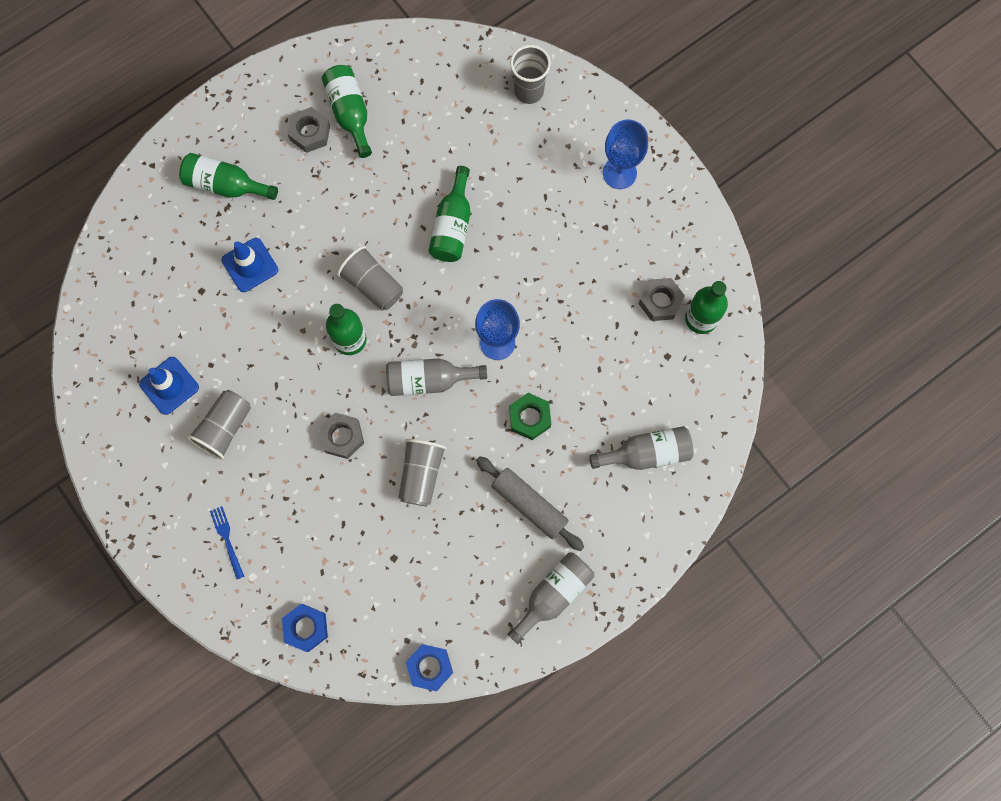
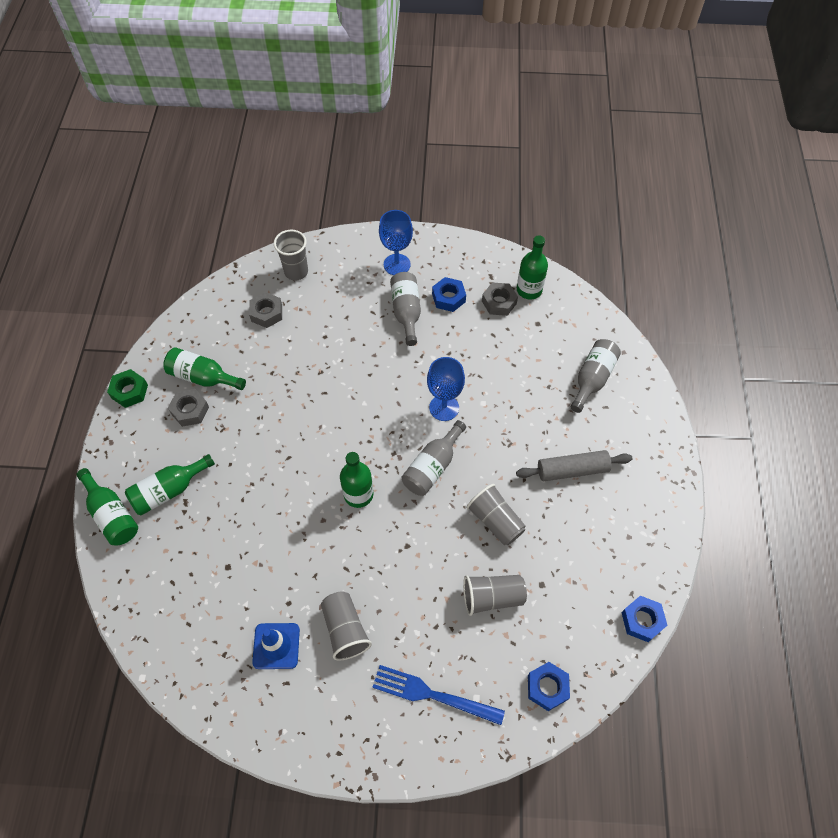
camera: 50 degrees left, 15 degrees down
(227, 539) = (432, 695): blue fork -> blue fork, size x1.82
(250, 265) = (242, 519): blue traffic cone -> none
(342, 437) = (424, 552): grey nut -> grey nut (267, 313)
(373, 285) = (334, 451): grey cup -> grey cup (492, 597)
(452, 226) = (340, 375): green bottle -> green bottle (112, 515)
(530, 418) = (512, 426): green nut -> green nut (129, 391)
(553, 594) = (647, 501): grey bottle -> grey bottle (406, 312)
(623, 251) = (448, 298): none -> blue nut

